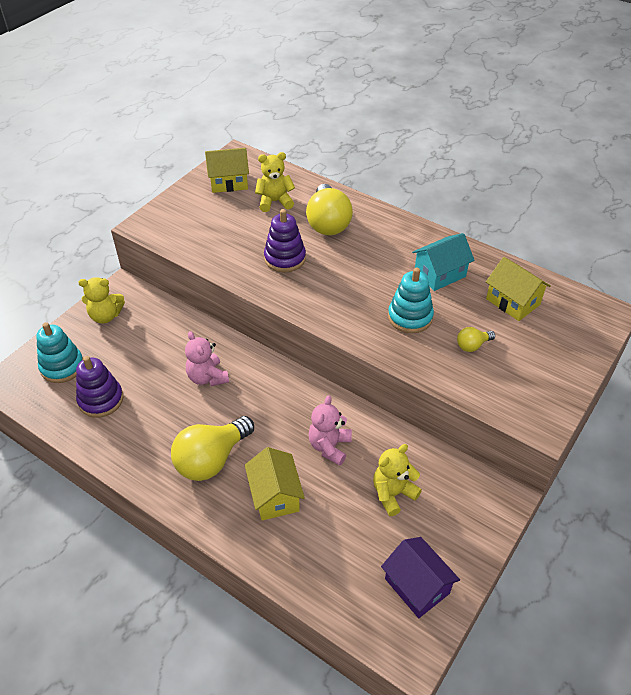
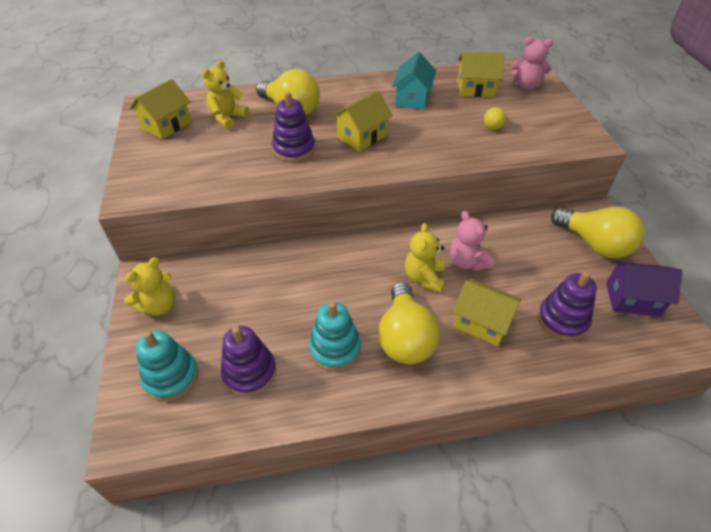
camera: 45 degrees left, 0 degrees up
(207, 377) = (318, 285): pink teddy bear -> pink teddy bear (526, 86)
(335, 547) = (562, 320): none -> purple stacking toy
(347, 281) = (362, 136): none -> yellow house
(393, 494) = (542, 258): yellow teddy bear -> yellow teddy bear (424, 278)
(410, 317) = (434, 132): turquoise stacking toy -> turquoise stacking toy (335, 349)
(457, 521) = (594, 244): none -> yellow light bulb

